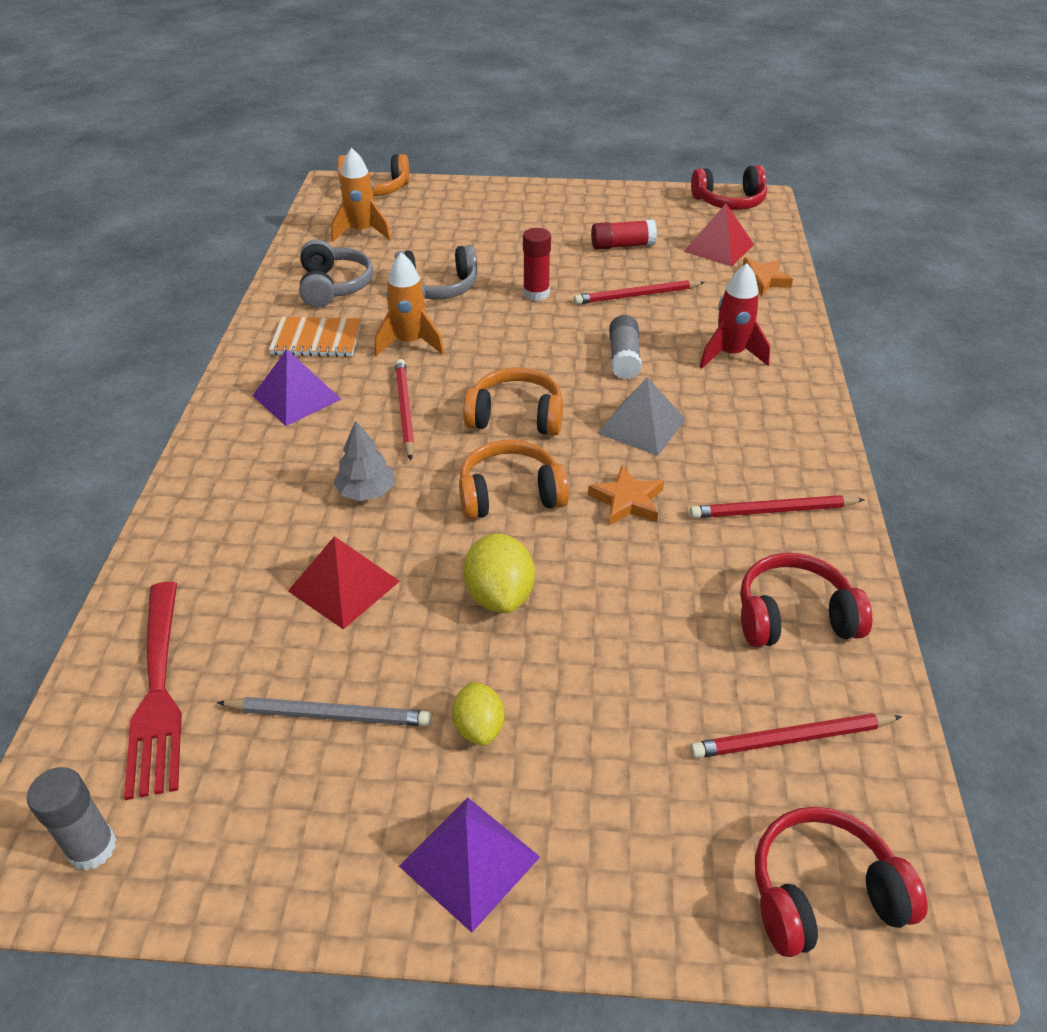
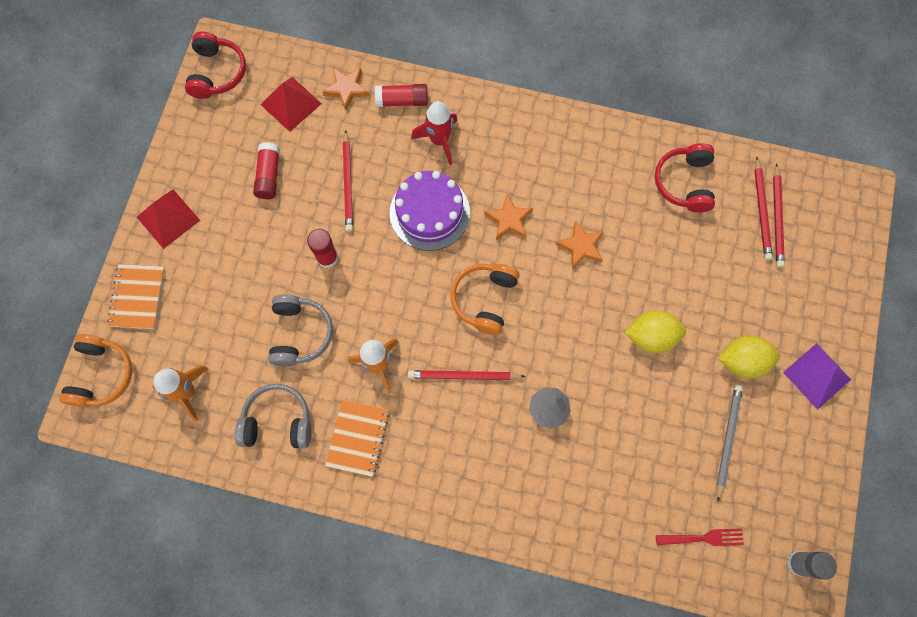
camera: 80 degrees left, 30 degrees up
(158, 692) = (703, 538): red fork -> red fork, size x0.58
(296, 397) = (433, 455): purple pyramid -> none
(344, 586) = (632, 427): red pyramid -> red pyramid (168, 218)
(458, 195) = (137, 297): none -> orange notebook
(479, 727) = (742, 361): yellow lemon -> yellow lemon, size x1.53
(510, 494) = (564, 316): orange headphones -> none
(624, 358) = (429, 212): grey glue stick -> purple cake
(641, 426) = (508, 220): grey pyramid -> orange star
(770, 320) = (402, 101): none -> red glue stick
(772, 511) = (601, 166): red pencil -> red pencil (777, 218)
(822, 893) = (841, 225): red headphones -> none

